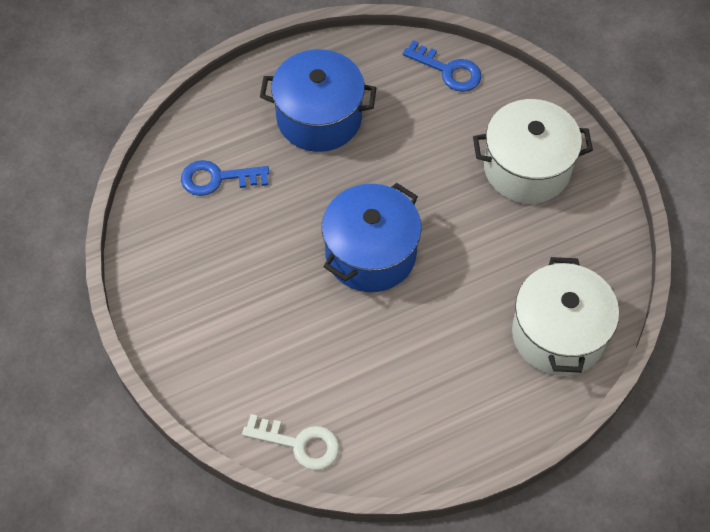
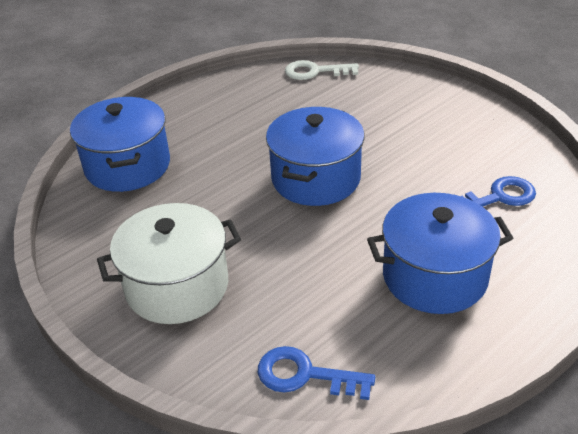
camera: 165 degrees right, 20 degrees down
(558, 334) = (127, 166): white pot -> blue pot

